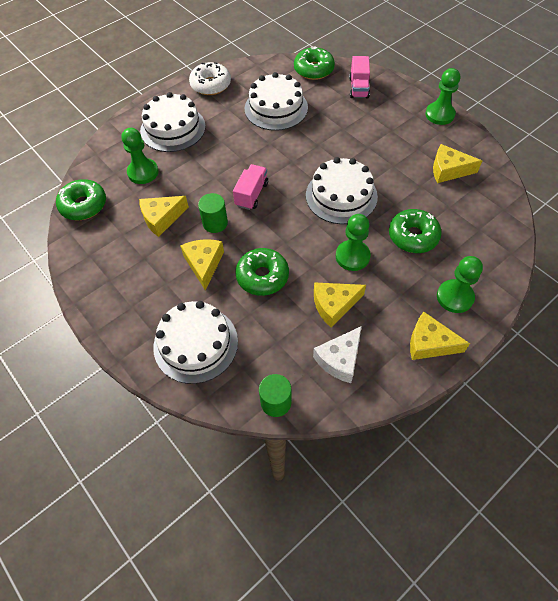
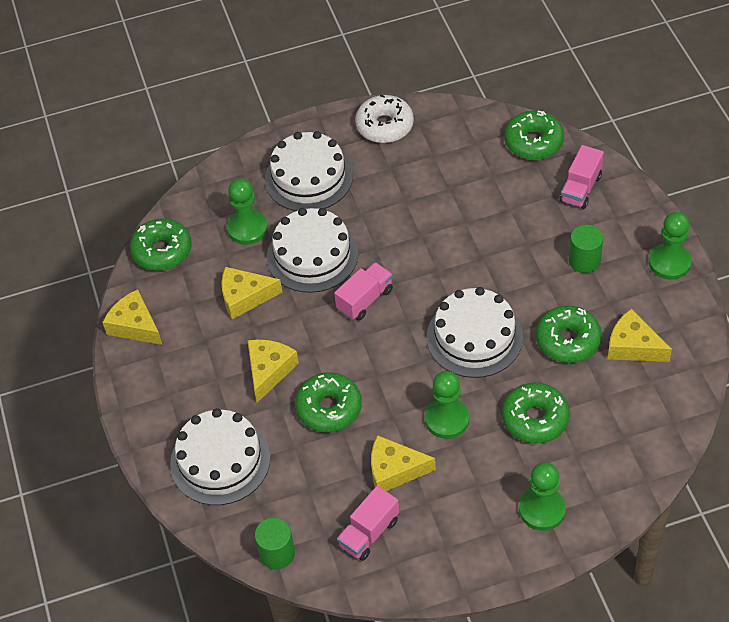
camera: 25 degrees right, 5 degrees down
(215, 223) = (304, 323): green cylinder -> green cylinder (584, 260)
(276, 108) = (453, 187): white cake -> white cake (312, 255)
(340, 359) = (369, 533): white cheese -> pink truck
(404, 179) = (568, 340): none -> green donut
(429, 343) = (480, 551): yellow cheese -> yellow cheese (135, 326)

